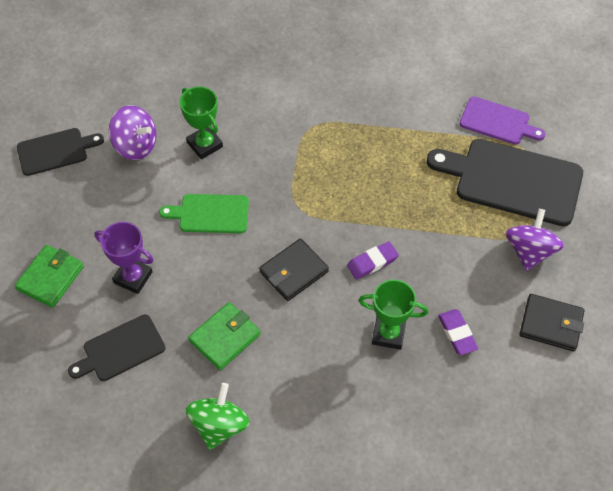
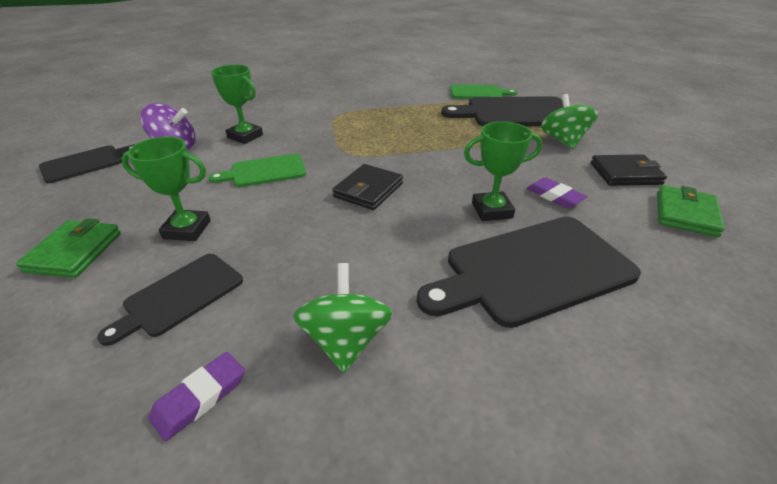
camera: 20 degrees left, 20 degrees down
(133, 277) = (187, 229): purple trophy -> green trophy
(225, 337) = (316, 253): green wallet -> green wallet (685, 214)
(372, 262) = (440, 170): purple eraser -> purple eraser (200, 398)
(379, 410) = (531, 270): none -> black cutting board
(498, 122) = (478, 93): purple cutting board -> green cutting board
(529, 251) = (563, 141): purple spinning top -> green spinning top

